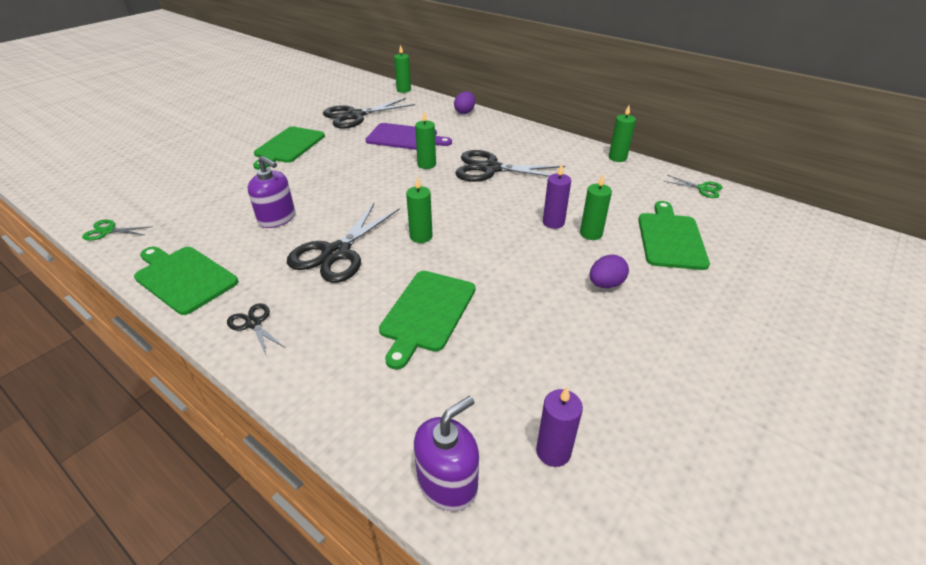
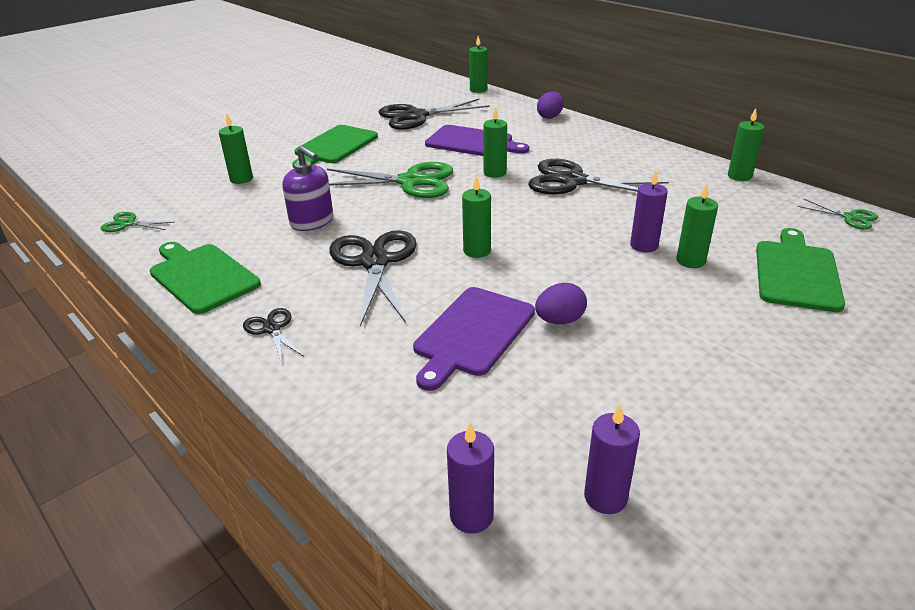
camera: 10 degrees right, 5 degrees down
(209, 181) = (241, 179): none -> green candle
(336, 253) = (375, 262): black scissors -> black scissors turned 135 degrees clockwise
(358, 176) = (410, 182): none -> green scissors
(426, 313) = (472, 334): green cutting board -> purple cutting board
(447, 482) = (471, 515): purple soap dispenser -> purple candle
(605, 284) = (701, 319): purple egg -> purple egg (559, 320)

